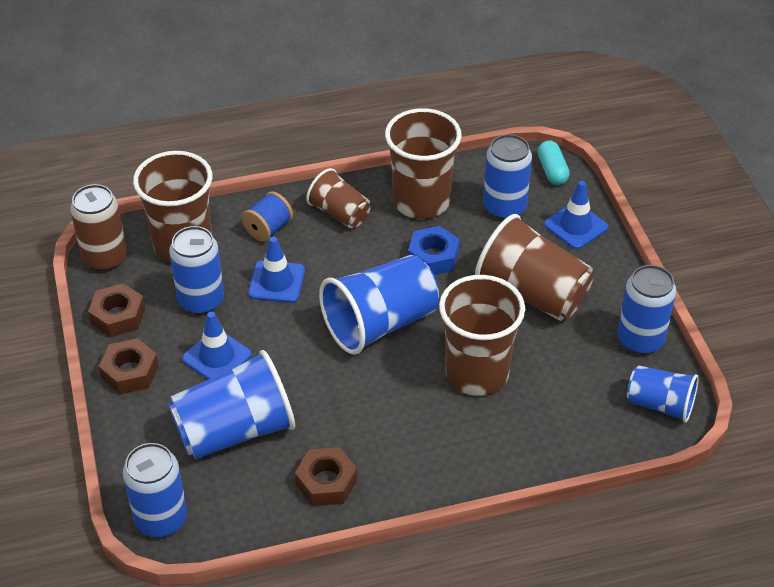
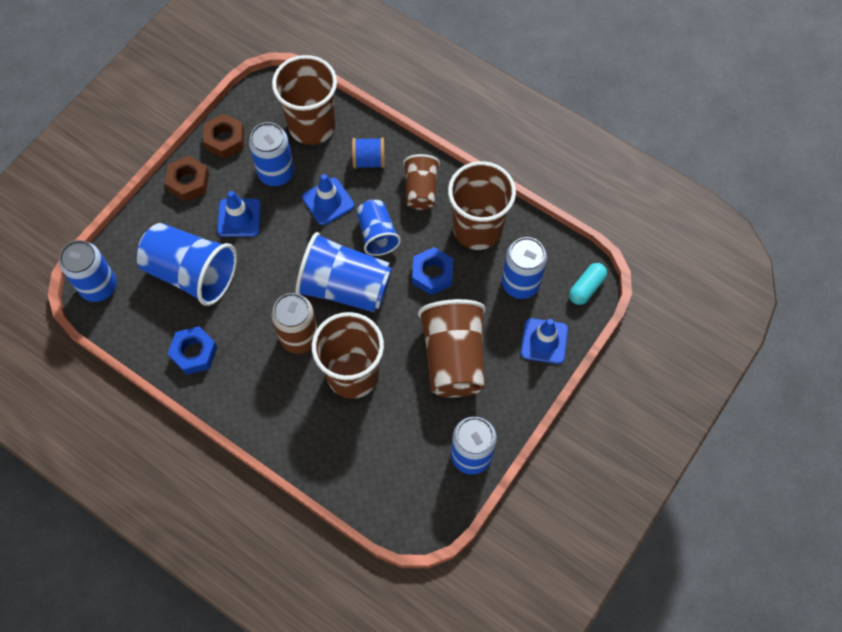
camera: 50 degrees right, 20 degrees up
(105, 258) = (264, 94): brown can -> brown can (299, 337)
(326, 482) = (194, 353): brown nut -> blue nut
(660, 404) = (421, 507): blue cup -> blue cup (377, 234)

